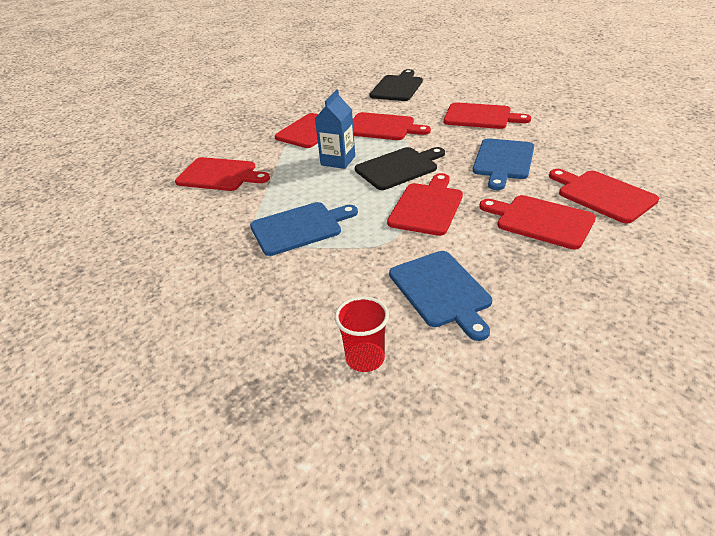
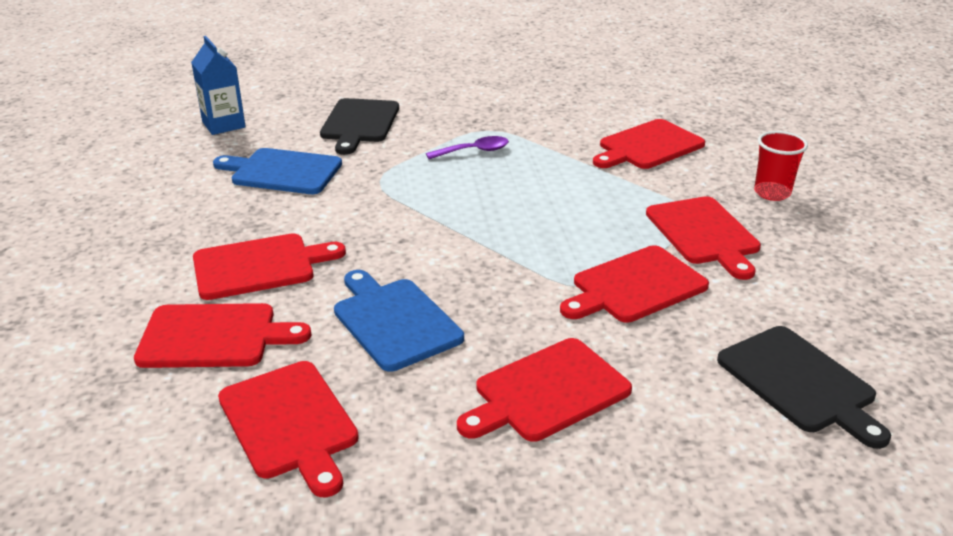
camera: 125 degrees right, 5 degrees down
(299, 228) = (474, 151): blue cutting board -> purple spoon
(338, 160) = (580, 216): blue carton -> blue carton (223, 125)
(365, 359) = (283, 122): red cup -> red cup (772, 193)
(399, 168) = (500, 244): black cutting board -> black cutting board (359, 123)
(427, 207) = (395, 221): red cutting board -> red cutting board (290, 423)

